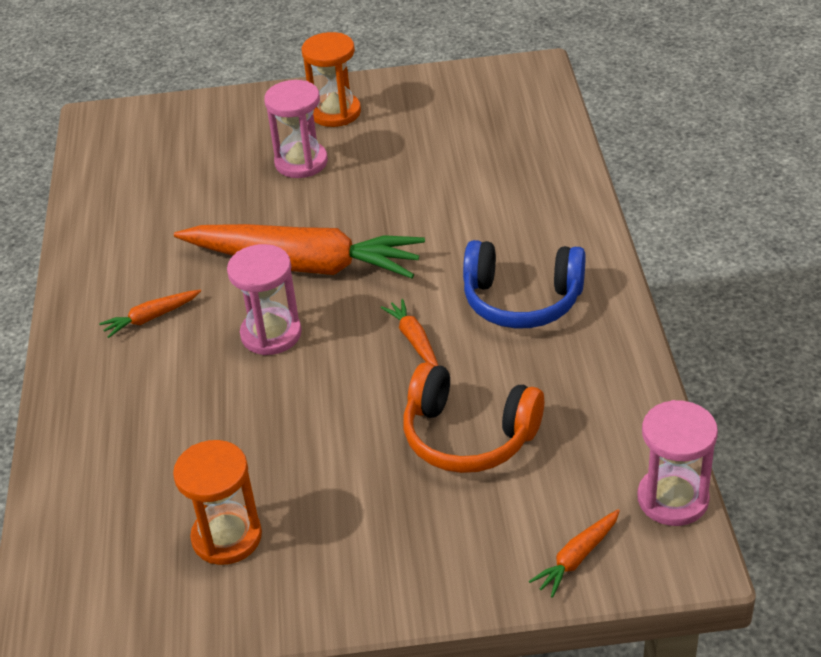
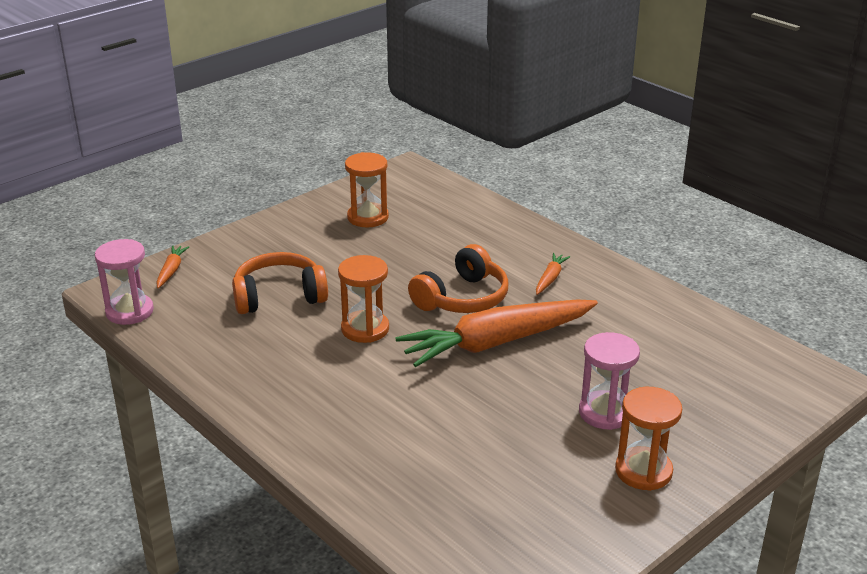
camera: 140 degrees right, 10 degrees down
(271, 334) = (462, 298): pink hourglass -> orange headphones
(414, 340) = (365, 329): orange carrot -> orange hourglass
(522, 300) = (312, 380): blue headphones -> none

